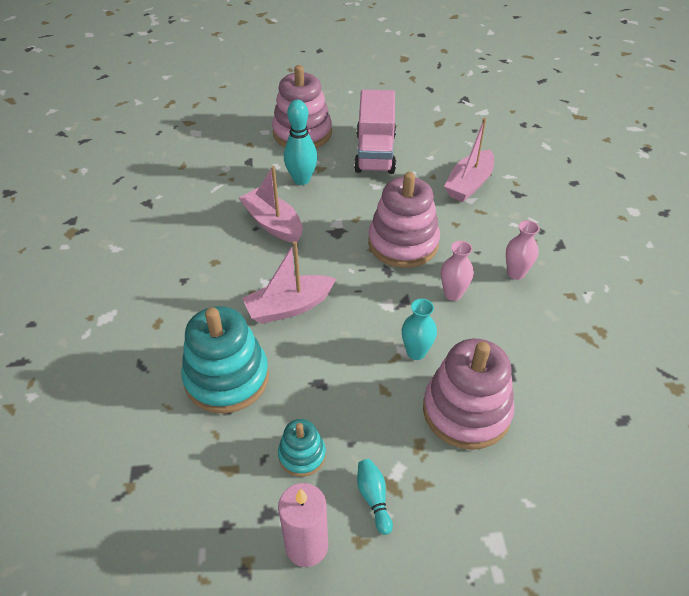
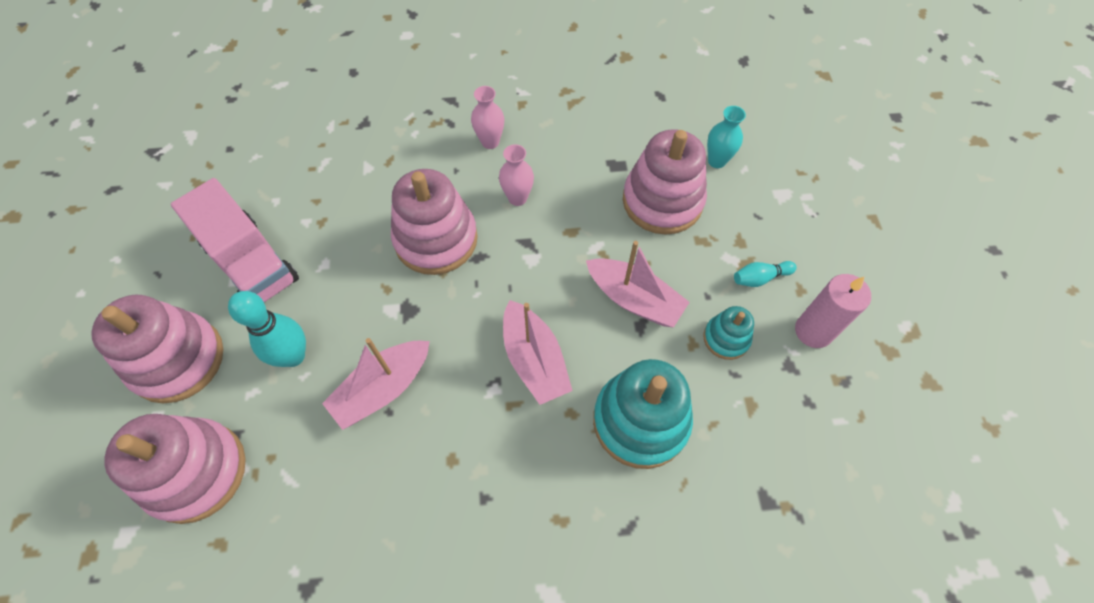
camera: 90 degrees left, 15 degrees up
(228, 151) = (196, 472): none -> pink stacking toy
(375, 153) = (251, 263): pink truck -> pink truck turned 45 degrees clockwise
(416, 352) = (596, 236): turquoise vase -> turquoise vase (717, 161)
(469, 184) = (338, 166): pink boat -> pink boat (634, 299)

